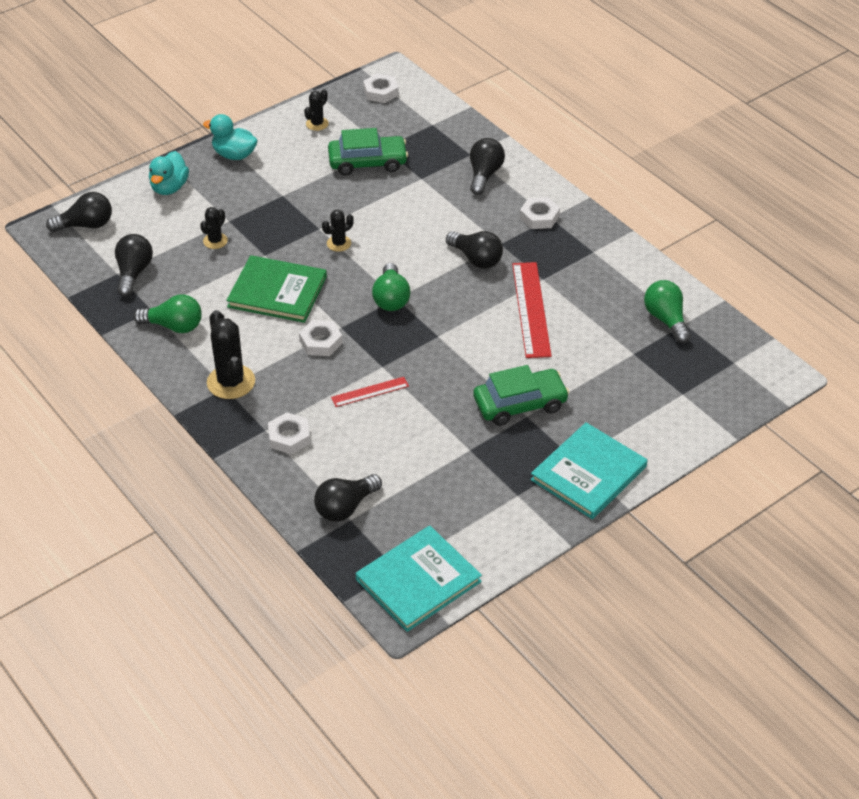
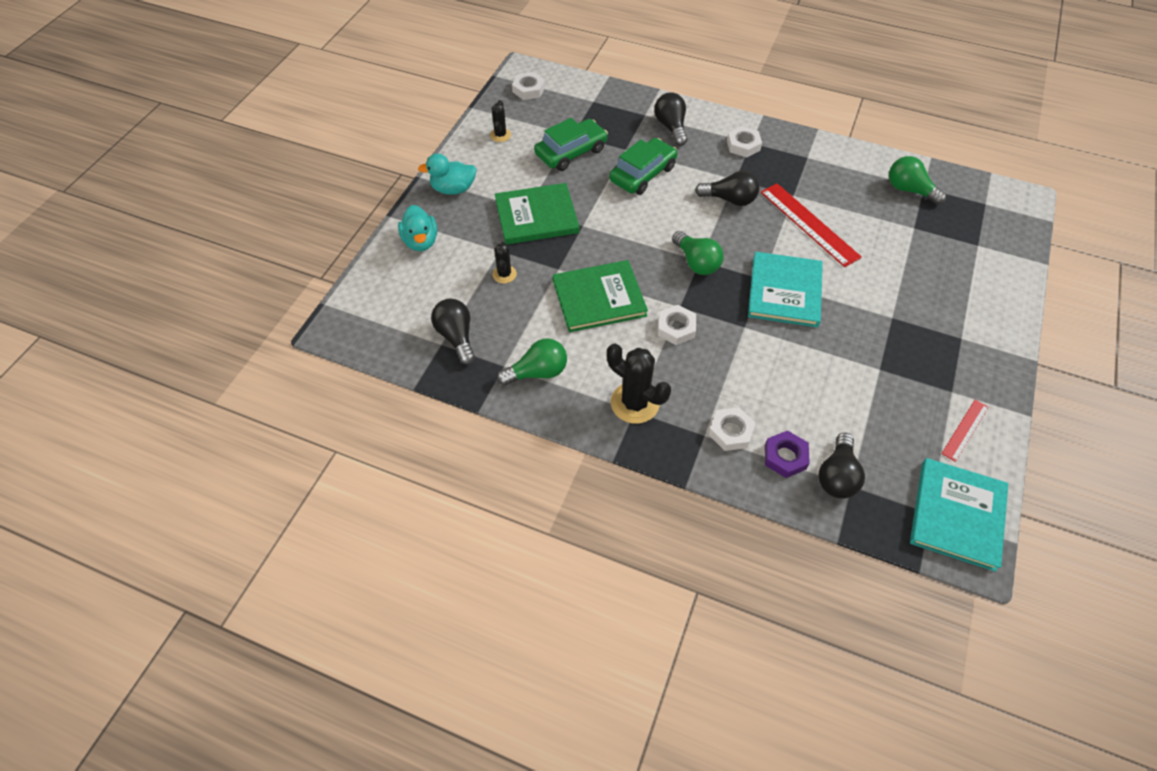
camera: 30 degrees left, 10 degrees up
(86, 225) = (372, 310): black light bulb -> none
(285, 205) = (536, 216): none -> green book
(316, 474) = (785, 457): none -> purple nut
(339, 243) = (611, 232): black cactus -> none
(370, 392) = (757, 355): red ruler -> red ruler (965, 430)
(520, 404) = (878, 309): green car -> green car (642, 174)
(588, 473) = (982, 345): turquoise book -> turquoise book (784, 291)

